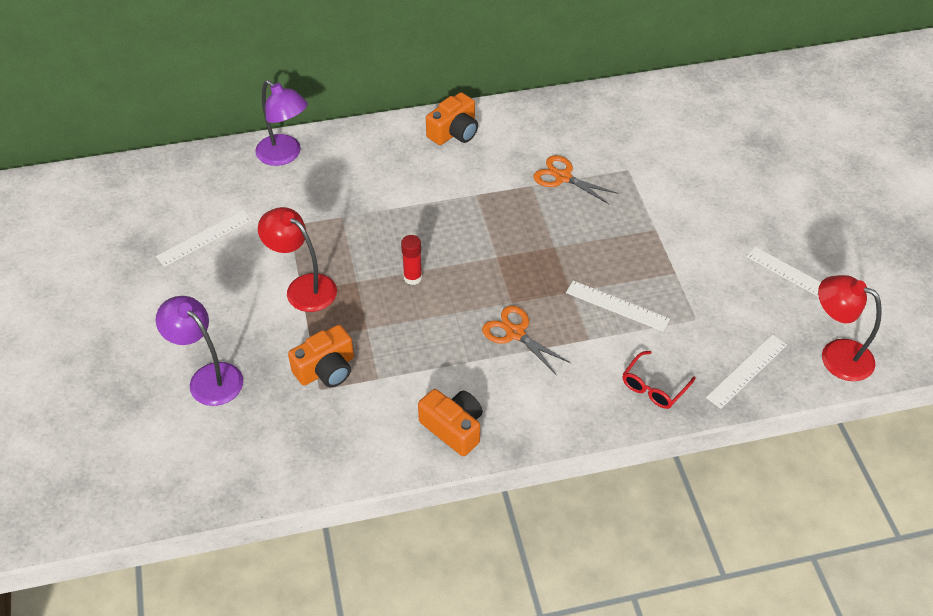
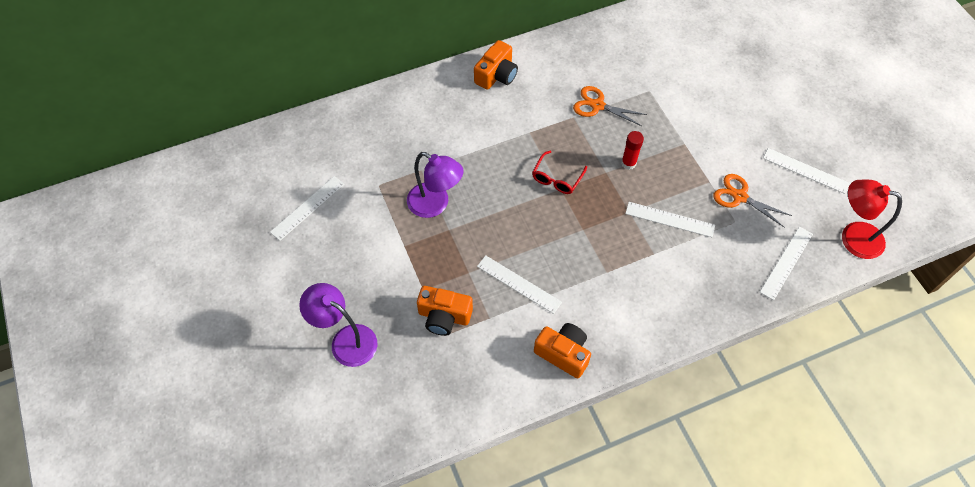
camera: 10 degrees left, 10 degrees up
(285, 155) = (357, 117): purple lamp -> purple lamp (435, 204)
(303, 287) = (405, 242): red lamp -> none
(326, 369) = (444, 316): orange camera -> orange camera turned 60 degrees clockwise
(412, 277) = (495, 219): red glue stick -> red glue stick (628, 163)
(421, 348) = (519, 284): none -> white ruler
(515, 333) = (593, 258): orange scissors -> orange scissors (739, 197)
(654, 387) = (716, 289): red glasses -> red glasses (557, 178)

